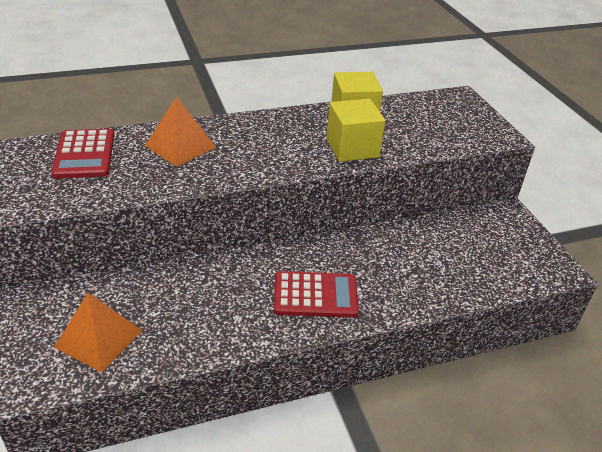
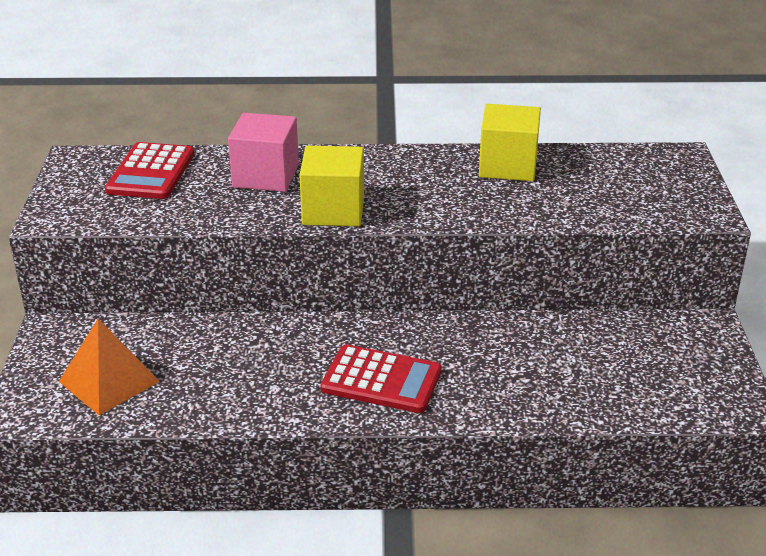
camera: 20 degrees right, 5 degrees down
(180, 146) = (266, 176): orange pyramid -> pink cube
(352, 148) = (483, 204): yellow cube -> yellow cube (333, 210)

